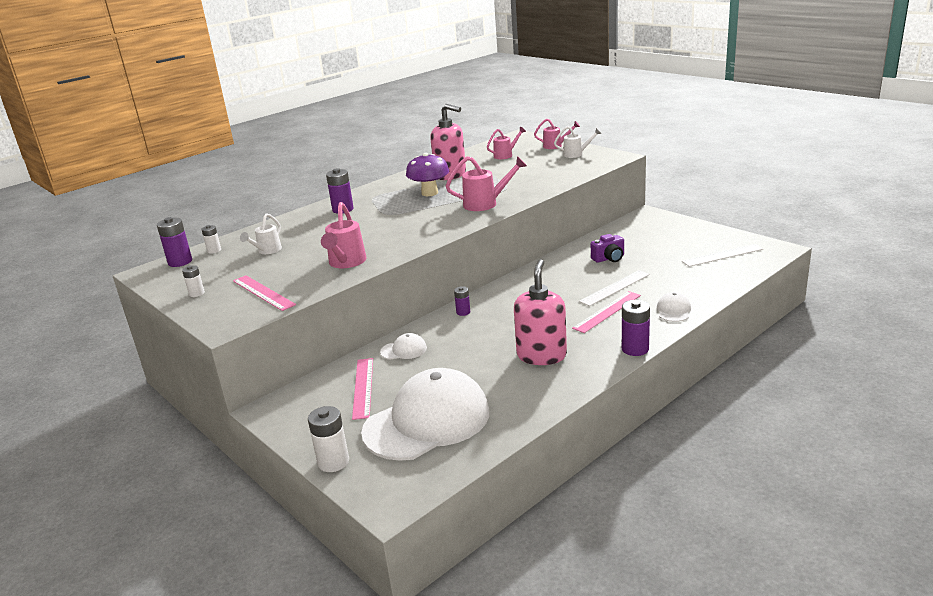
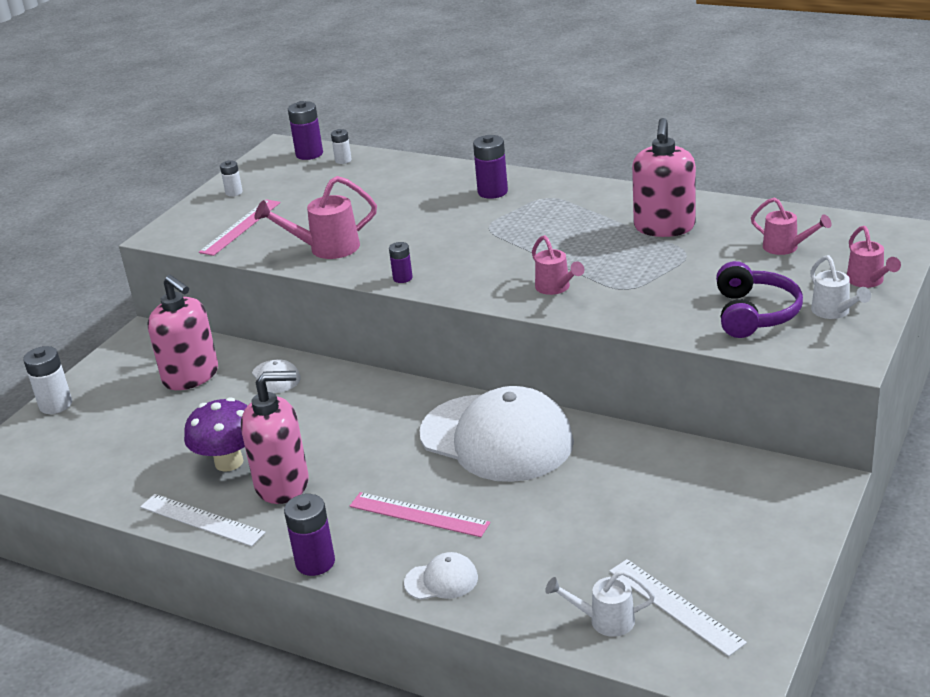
camera: 70 degrees right, 5 degrees up
(267, 251) = (349, 190): white watering can -> white watering can (604, 620)
(363, 387) = (191, 376): pink ruler -> pink soap dispenser
(427, 421) = (128, 439): white cap -> white cap (496, 438)
(429, 193) = (579, 233): purple mushroom -> purple mushroom (229, 462)
(463, 312) = (381, 391): purple battery -> purple battery (402, 278)
(486, 204) = (556, 288): pink watering can -> pink watering can, size x0.65
(562, 167) = (754, 314): none -> purple headphones
(609, 258) = (603, 478): purple camera -> none
(615, 288) = (499, 506): white ruler -> white ruler (201, 520)

